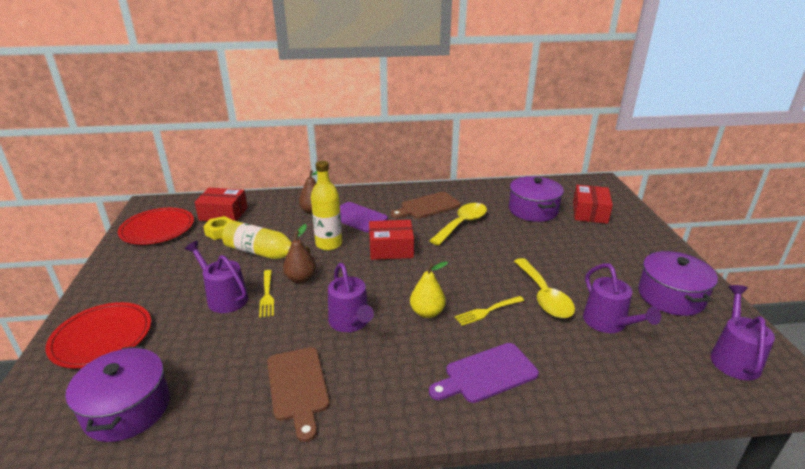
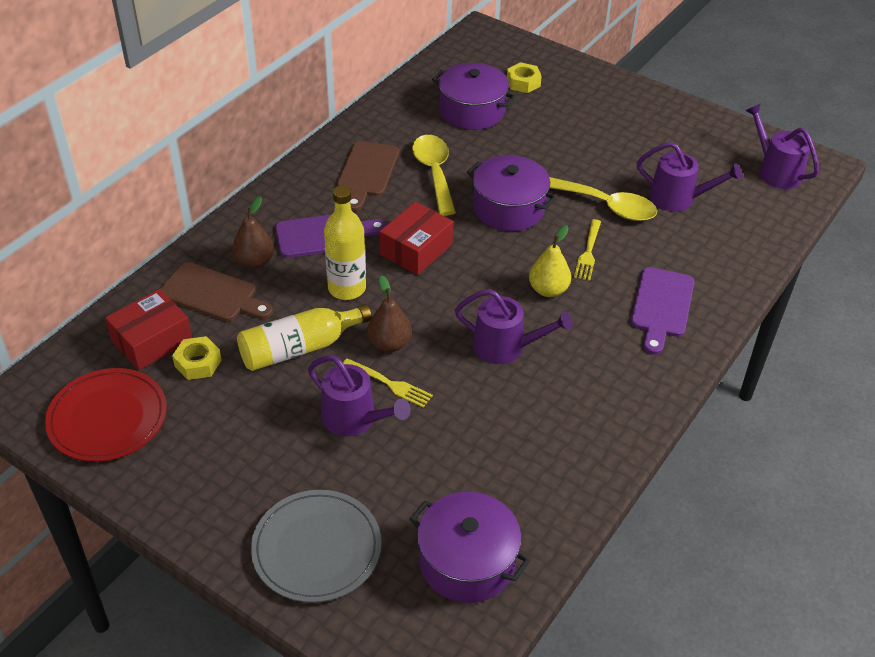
camera: 50 degrees left, 15 degrees up
(102, 337) = (316, 548): red plate -> grey plate
(224, 297) = (354, 419): purple watering can -> purple watering can turned 135 degrees counterclockwise
(298, 387) = (559, 429): brown cutting board -> brown cutting board (213, 294)
(589, 212) = (523, 82): red box -> yellow nut
(671, 296) = (686, 141): purple pot -> purple pot (509, 208)

